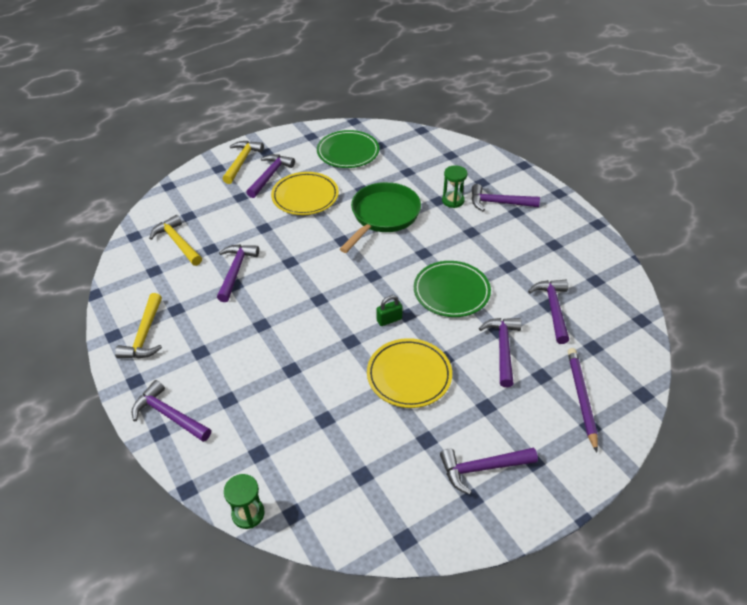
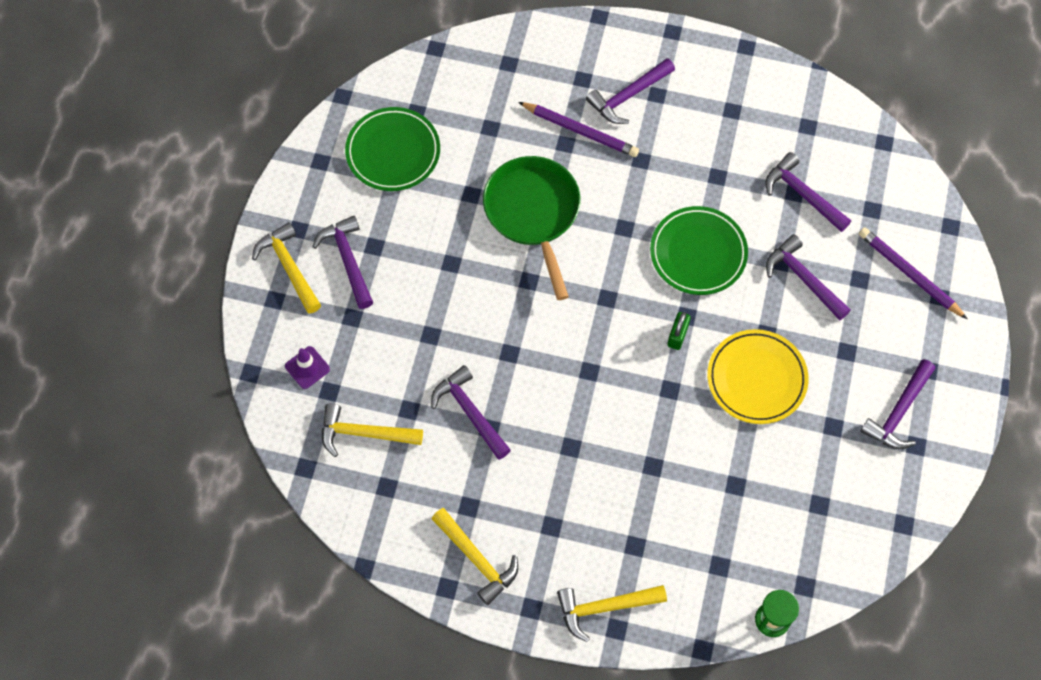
camera: 45 degrees left, 20 degrees up
(169, 415) = (605, 607): purple hammer -> yellow hammer
(193, 201) = (307, 367): none -> purple traffic cone
(305, 196) = (422, 256): yellow plate -> none
(453, 201) = (580, 131): green hourglass -> purple pencil

